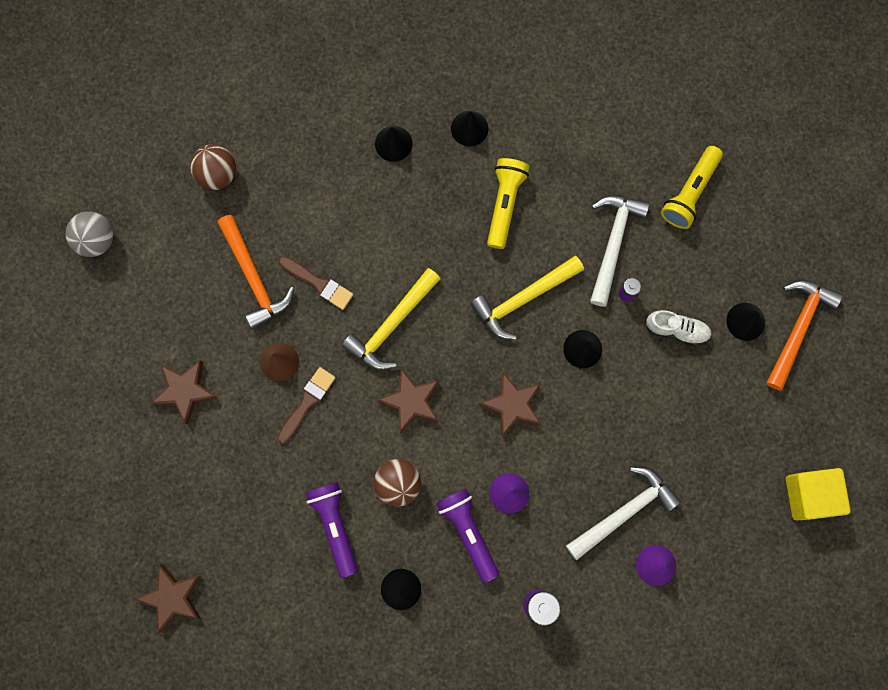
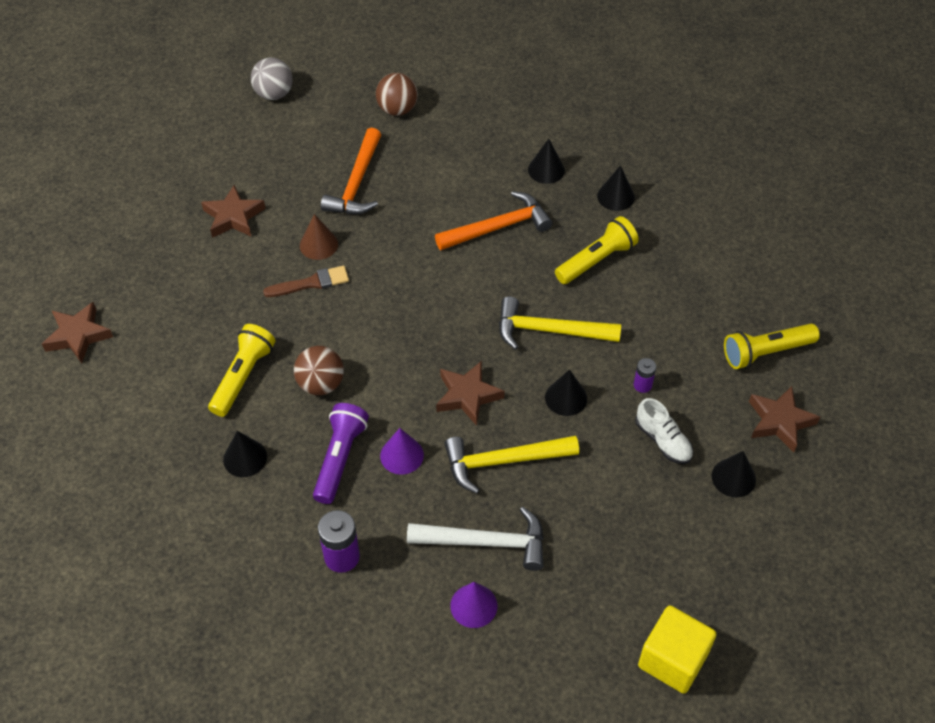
camera: 40 degrees right, 25 degrees down
(319, 283) = (399, 217): brown brush -> none
(335, 526) = (243, 377): purple flashlight -> yellow flashlight
(392, 325) = (427, 278): yellow hammer -> yellow hammer (503, 462)
(411, 401) = (389, 337): brown star -> brown star (779, 421)
(613, 243) = (663, 343): white hammer -> none
(797, 328) = (779, 517): orange hammer -> orange hammer (498, 227)

